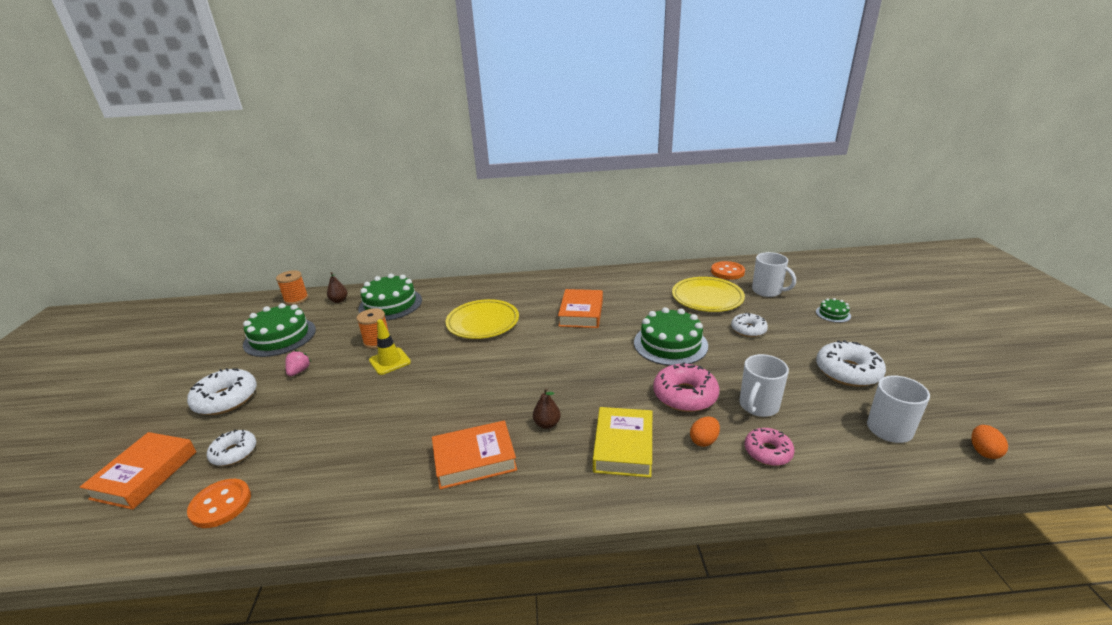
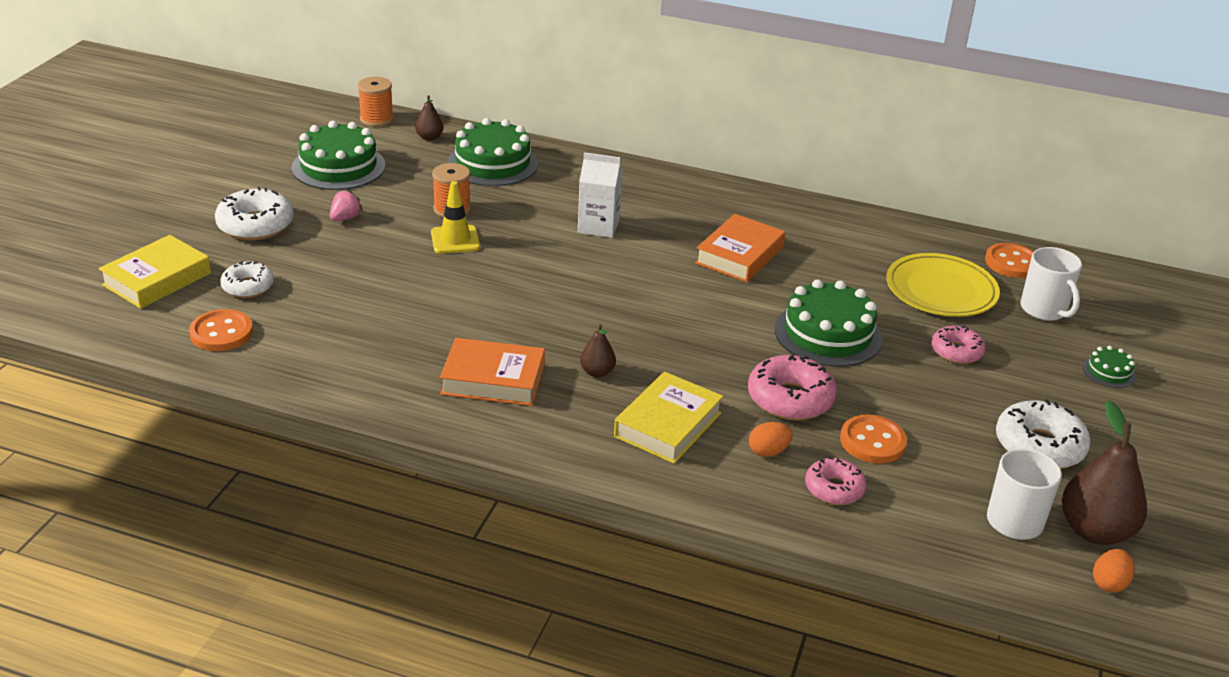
camera: 20 degrees right, 5 degrees up
(145, 475) = (157, 279): orange book -> yellow book
(483, 322) = (598, 226): yellow plate -> white carton
(748, 330) = (956, 352): white donut -> pink donut
(758, 406) = (872, 441): white mug -> orange button
(935, 416) = (1095, 531): none -> brown pear

